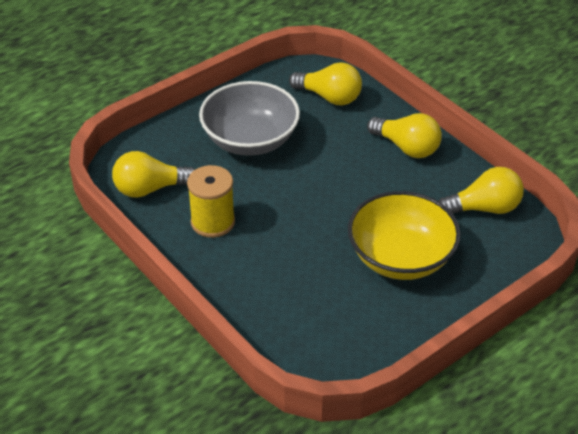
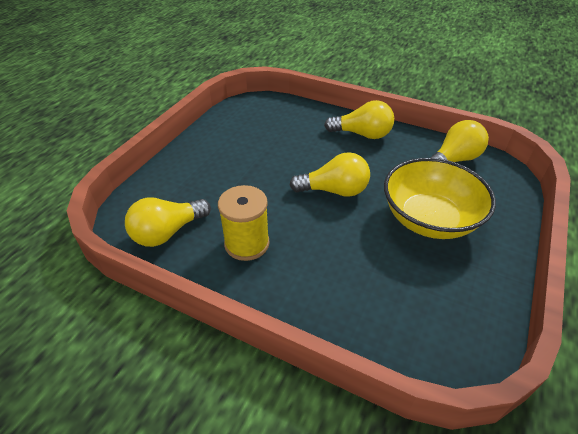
camera: 25 degrees left, 0 degrees up
(250, 140) = (236, 163): grey bowl -> none
(329, 97) = (278, 116): yellow light bulb -> yellow light bulb (334, 190)

